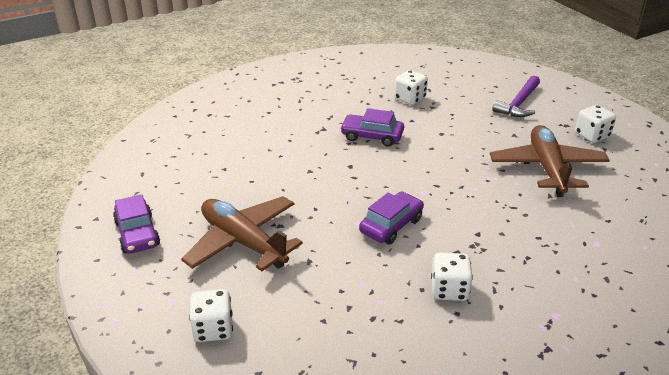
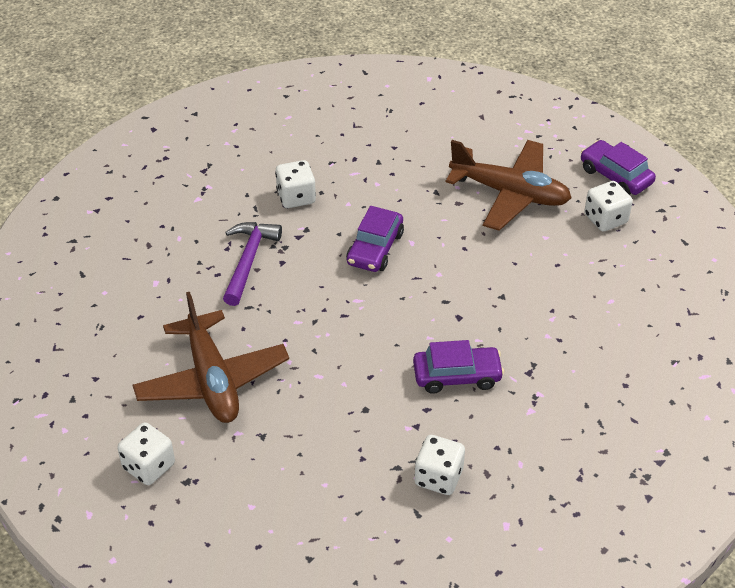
camera: 160 degrees right, 10 degrees up
(213, 329) = (477, 120): white dice -> white dice (605, 219)
(519, 104) = (264, 516): purple hammer -> purple hammer (248, 261)

